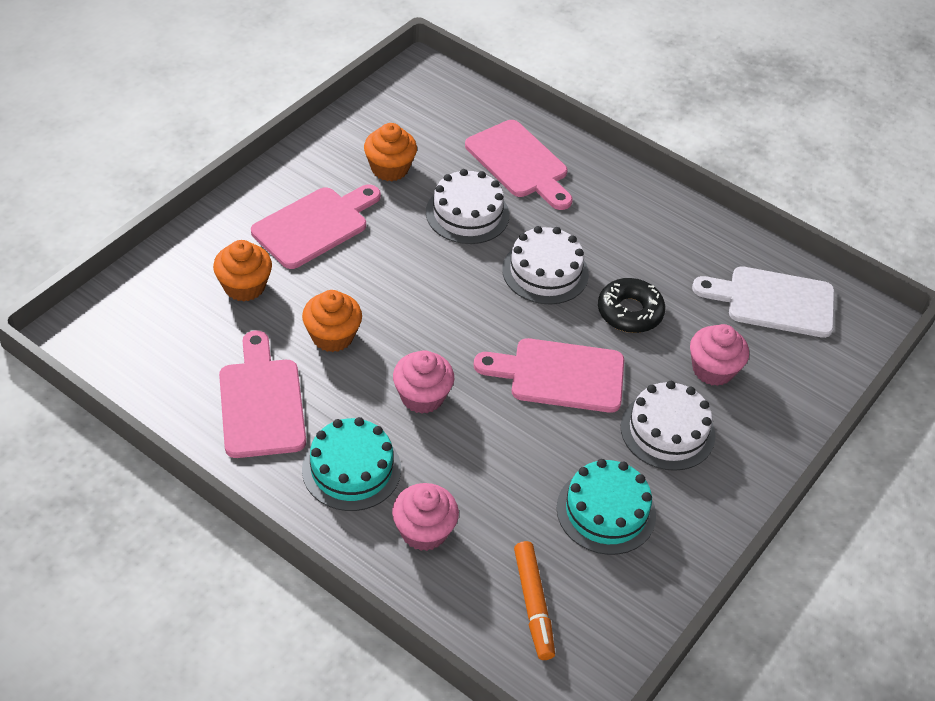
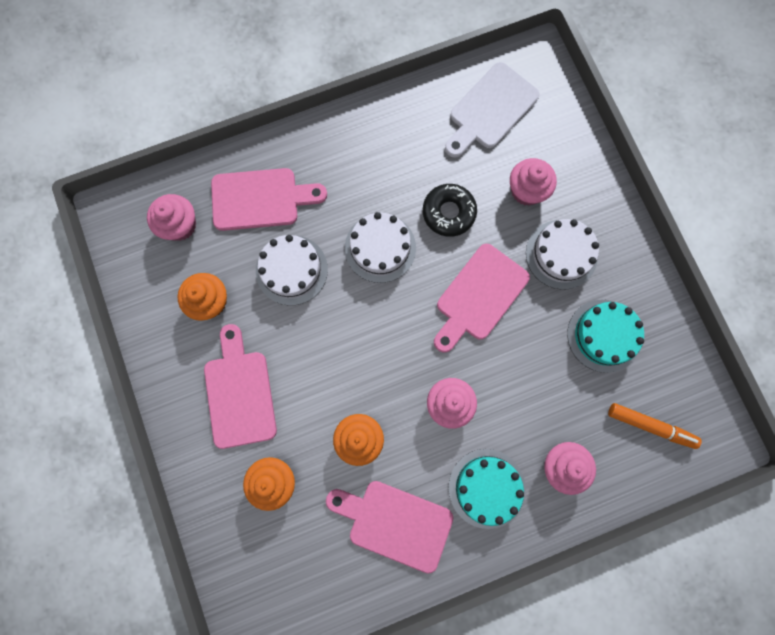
camera: 55 degrees left, 30 degrees up
(447, 119) = (180, 225): none -> pink cupcake

